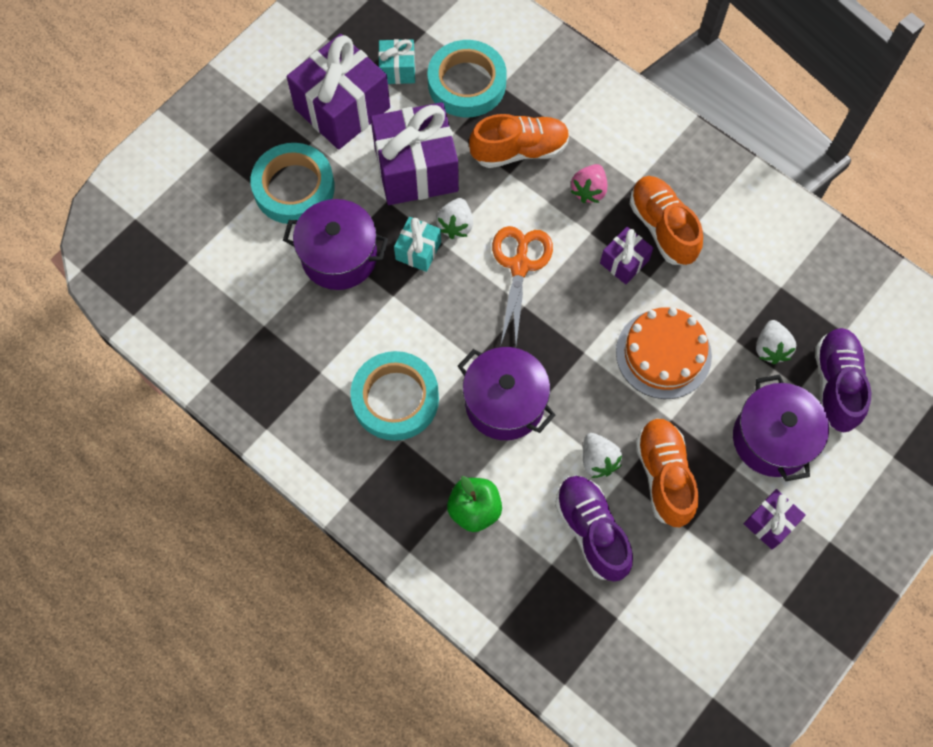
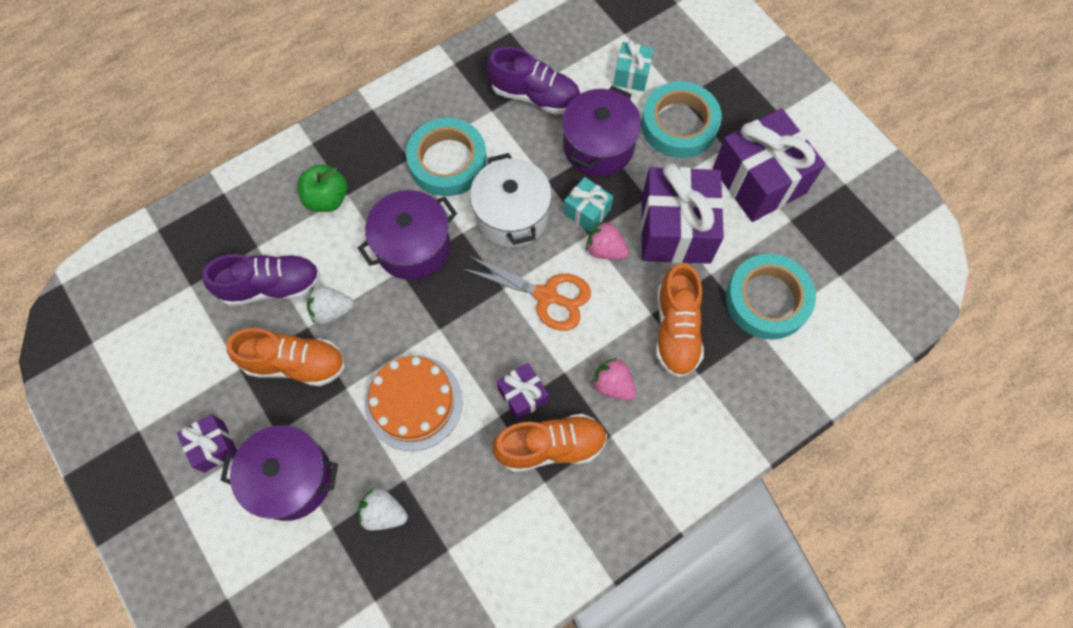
camera: 105 degrees right, 0 degrees up
(397, 70) = (795, 239): turquoise gift -> turquoise gift (631, 75)
(442, 318) = (512, 215): none -> white pot
(455, 225) = (605, 250): white strawberry -> pink strawberry
(835, 385) = (322, 567): purple shoe -> purple shoe (535, 96)

